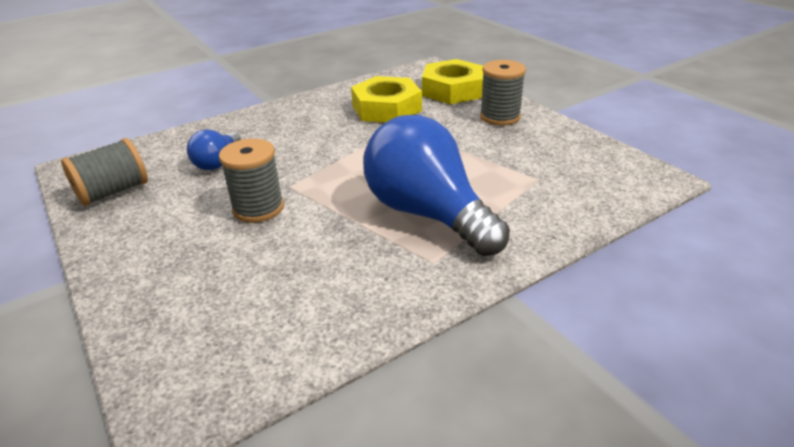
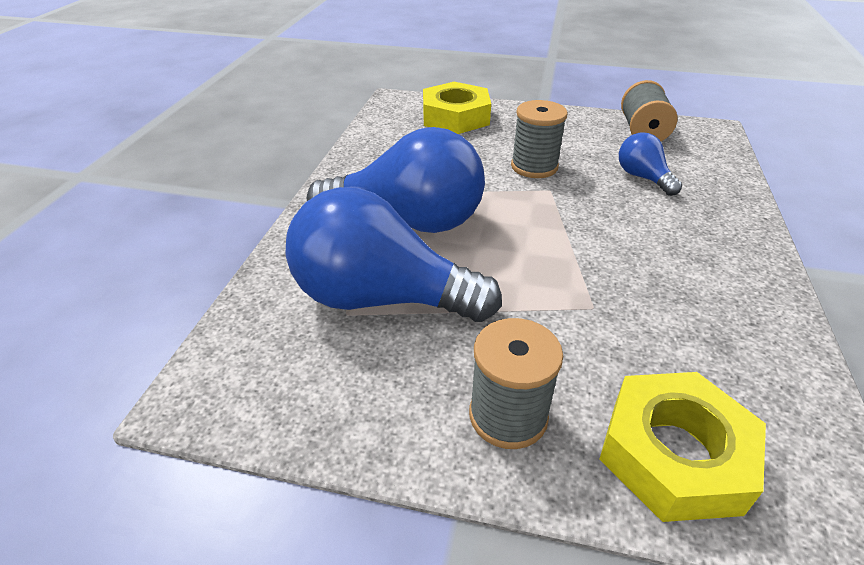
camera: 135 degrees right, 5 degrees up
(386, 108) = (667, 333): yellow nut -> yellow nut (455, 117)
(508, 177) = (380, 298): none -> blue light bulb

